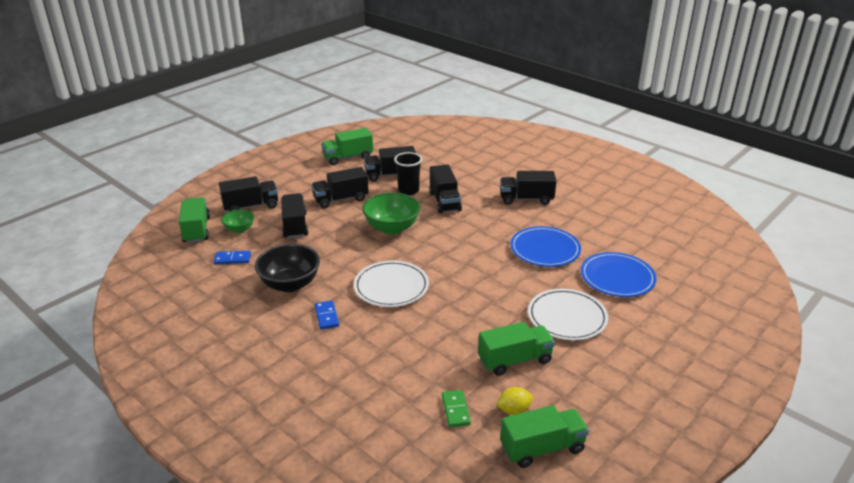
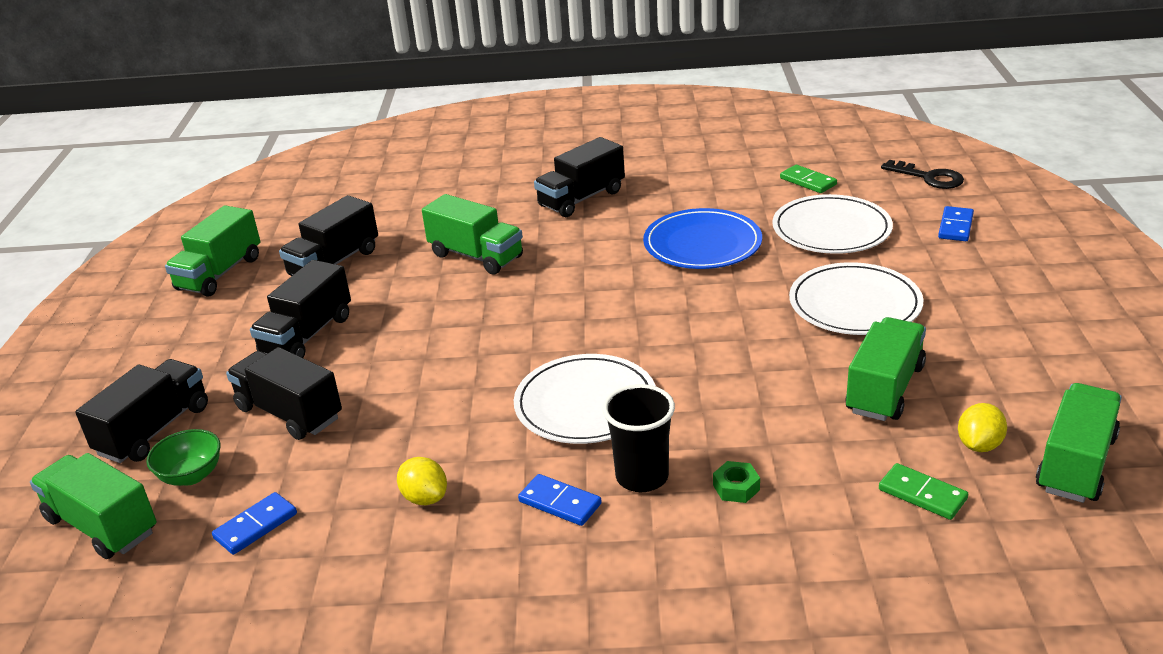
camera: 40 degrees left, 0 degrees up
(290, 284) = (425, 498): black bowl -> yellow lemon
(392, 228) = (456, 330): green bowl -> none
(392, 355) = (736, 487): none -> green nut
(408, 190) = (398, 269): black cup -> black cup (642, 477)
(444, 201) = (476, 256): black truck -> green truck
(617, 277) = (831, 229): blue plate -> white plate
(647, 248) = (808, 181): none -> green domino
(685, 313) = (955, 226): none -> blue domino
(717, 281) = (929, 177): none -> black key

